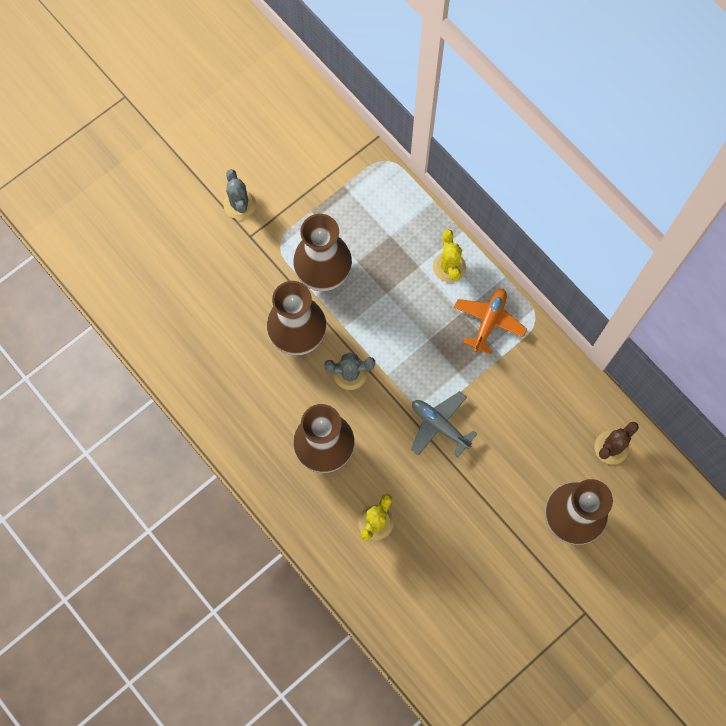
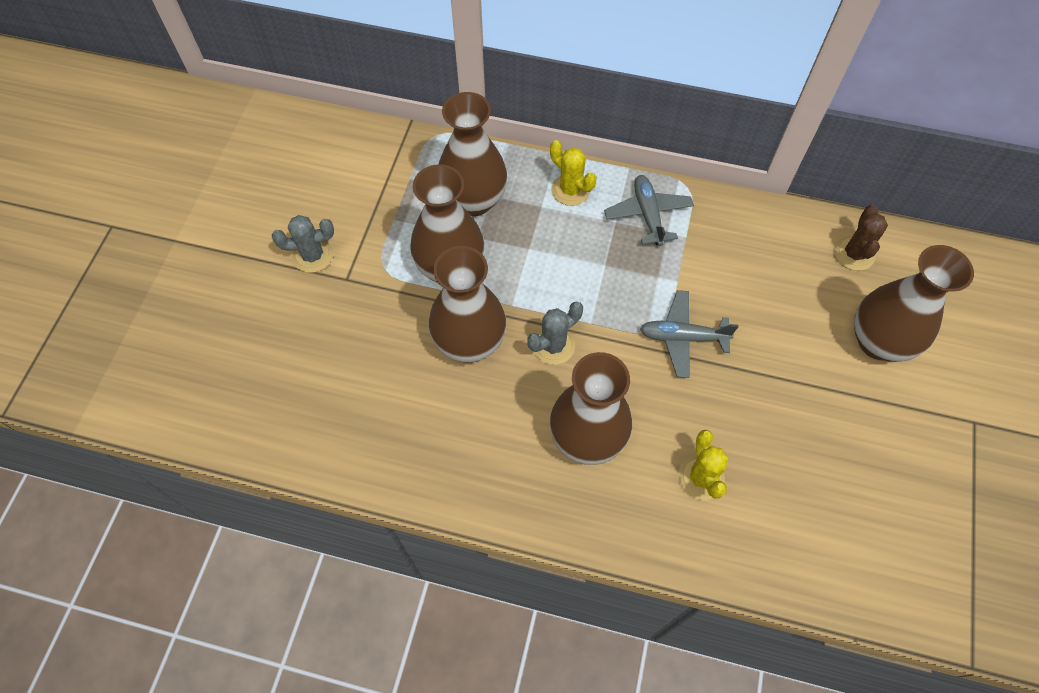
camera: 35 degrees left, 10 degrees down
(239, 204) = (313, 255): grey cactus -> grey cactus turned 45 degrees counterclockwise
(375, 231) = (474, 200): none -> brown vase
(489, 322) = (648, 215): orange plane -> grey plane

